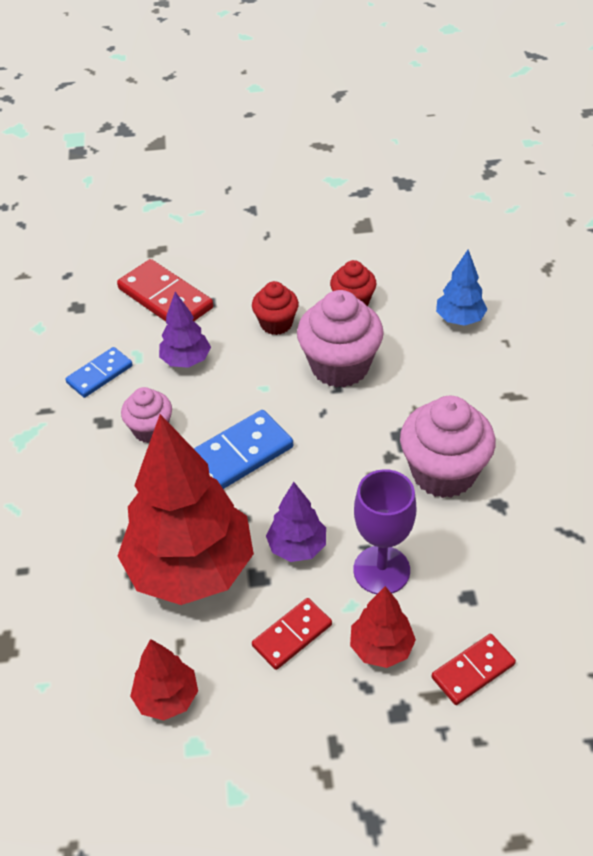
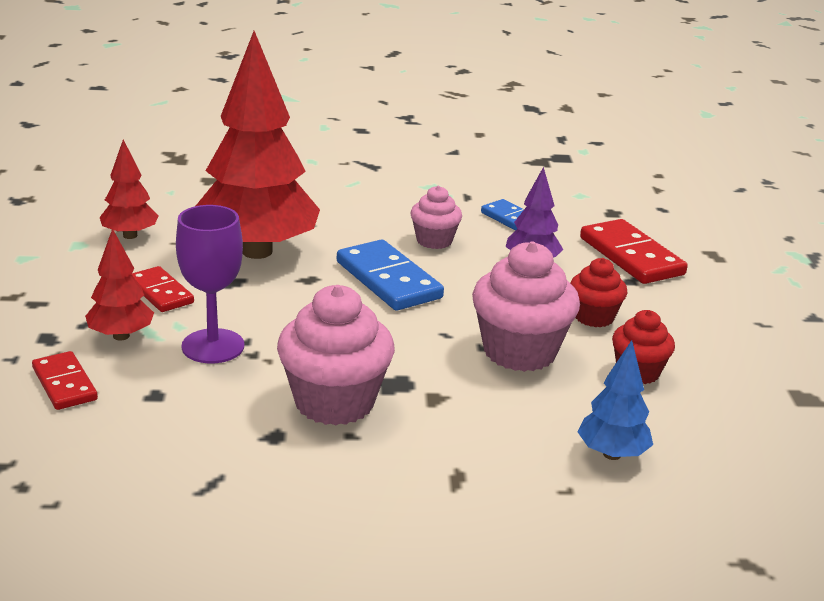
camera: 90 degrees right, 20 degrees down
(165, 298) = (631, 256): red domino -> red domino turned 75 degrees counterclockwise
(297, 547) = (261, 303): purple tree -> none

